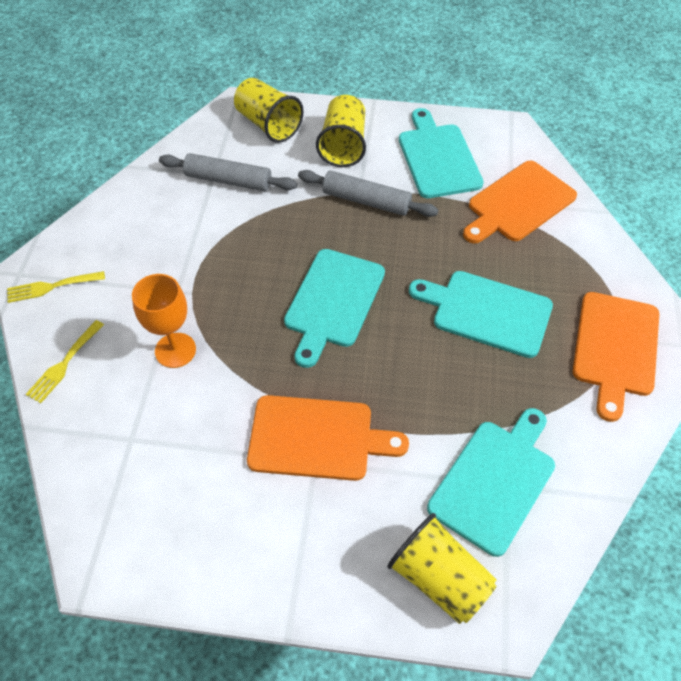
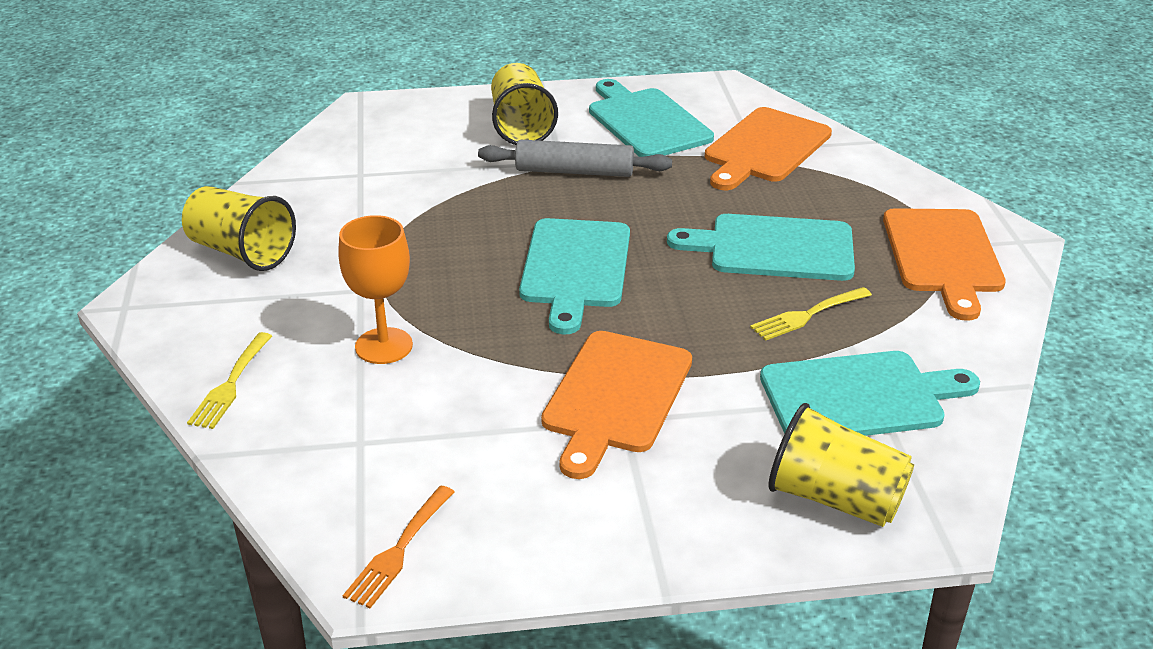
camera: 15 degrees left, 20 degrees down
(51, 287) = (178, 312): yellow fork -> yellow fork (807, 315)
(124, 547) = (399, 550): none -> orange fork
(228, 180) = (383, 177): grey rolling pin -> none
(268, 124) = (413, 120): yellow cup -> yellow cup (241, 252)
(317, 438) = (615, 397): orange cutting board -> orange cutting board turned 120 degrees clockwise
(495, 481) = (859, 397): turquoise cutting board -> turquoise cutting board turned 60 degrees clockwise

